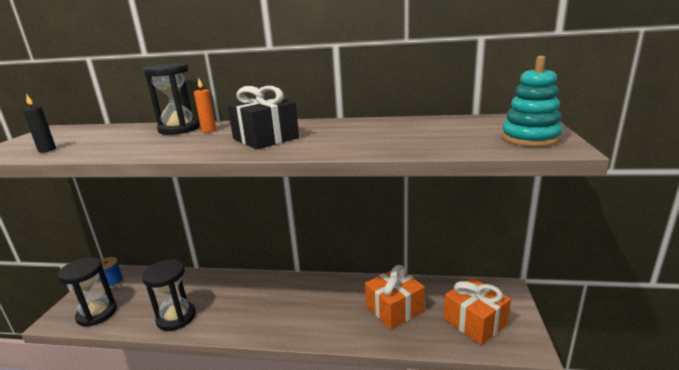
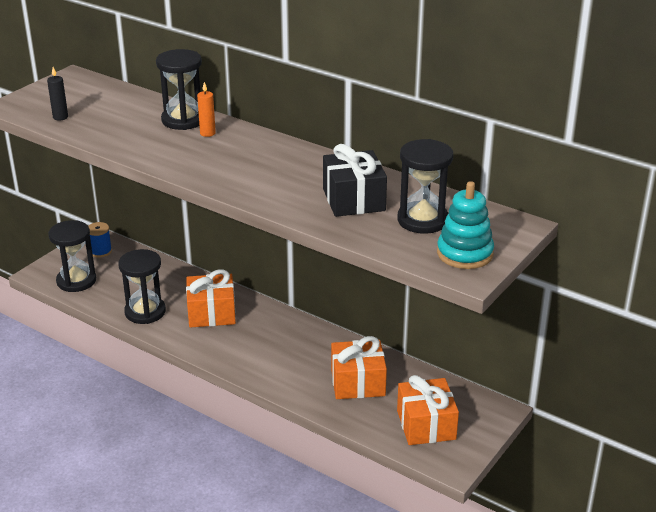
camera: 25 degrees right, 10 degrees up
(237, 298) = (211, 313): none -> orange gift
(265, 138) = (246, 167): black gift -> black gift (353, 200)
(459, 131) = (422, 220): none -> black hourglass

